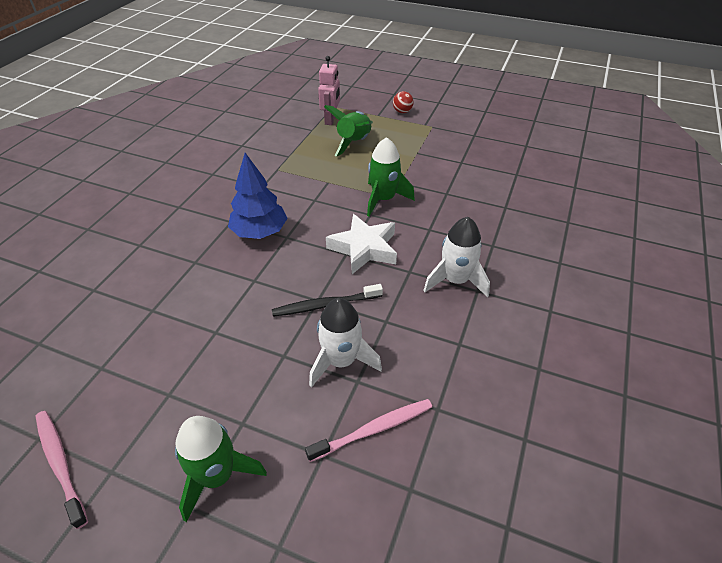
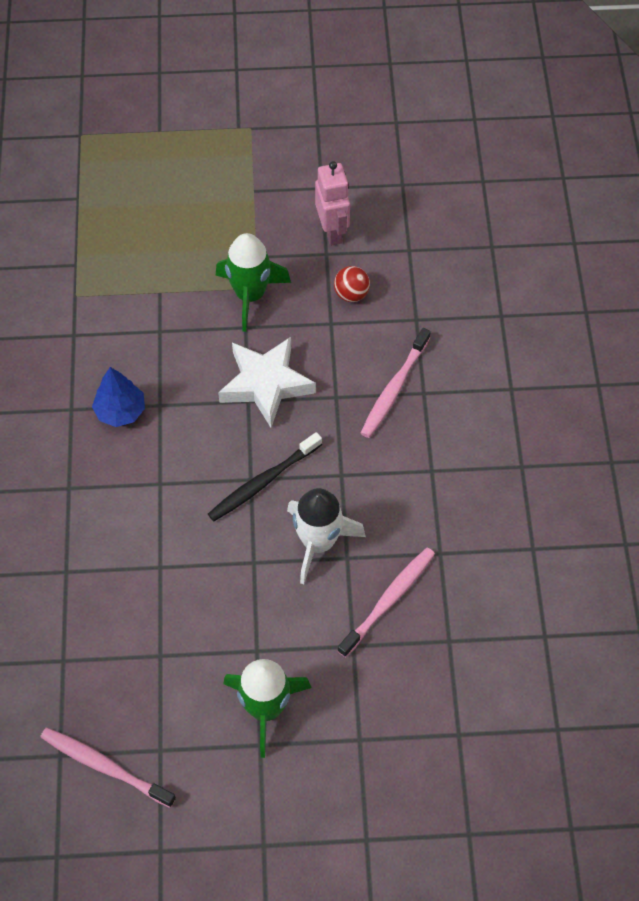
camera: 25 degrees left, 15 degrees up
(260, 232) = (120, 411): blue tree -> blue tree, size x0.66
(331, 120) = (94, 167): pink robot -> pink robot (332, 231)
(354, 143) = (155, 203): green rocket -> none
(402, 112) = (192, 110): red ball -> red ball (351, 294)
(455, 280) = (394, 389): white rocket -> pink toothbrush

